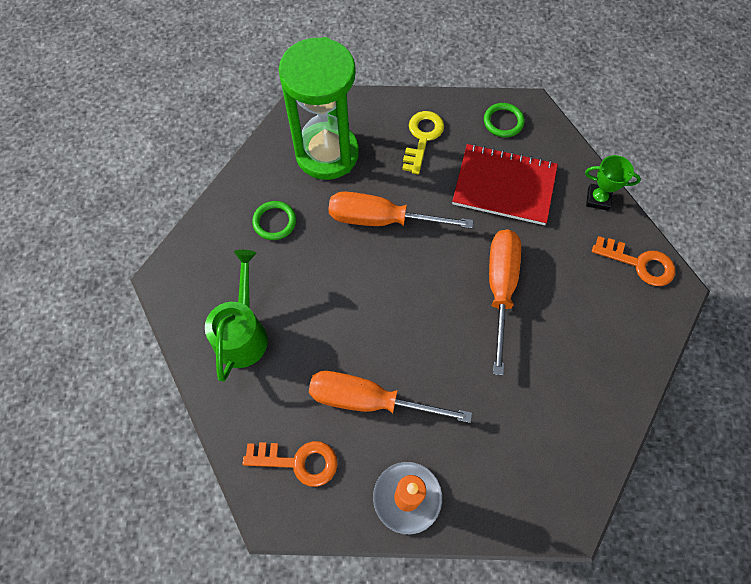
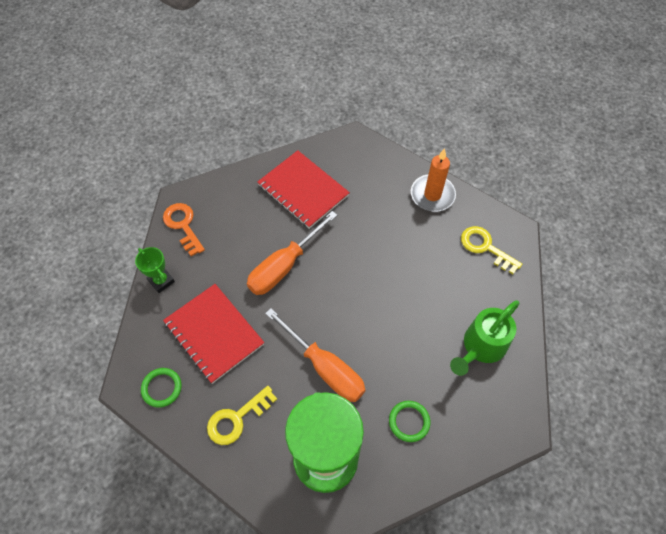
camera: 145 degrees left, 5 degrees down
(298, 461) = (485, 247): orange key -> yellow key
(369, 400) = (420, 254): orange screwdriver -> none
(561, 393) = (303, 190): none -> red notebook

